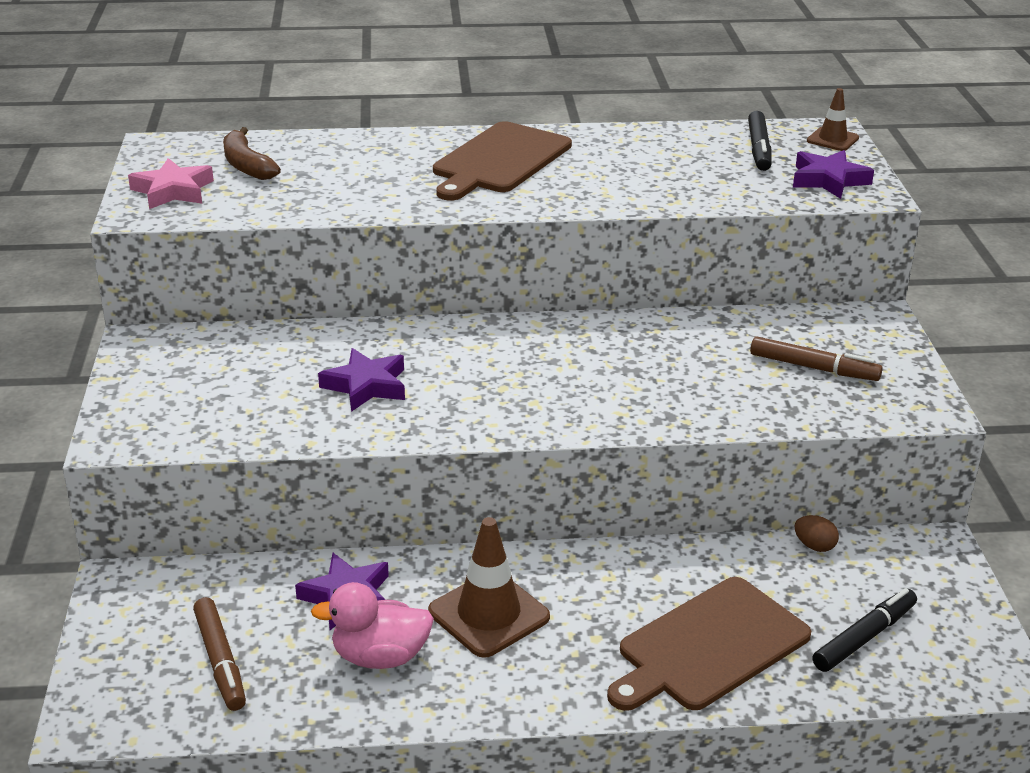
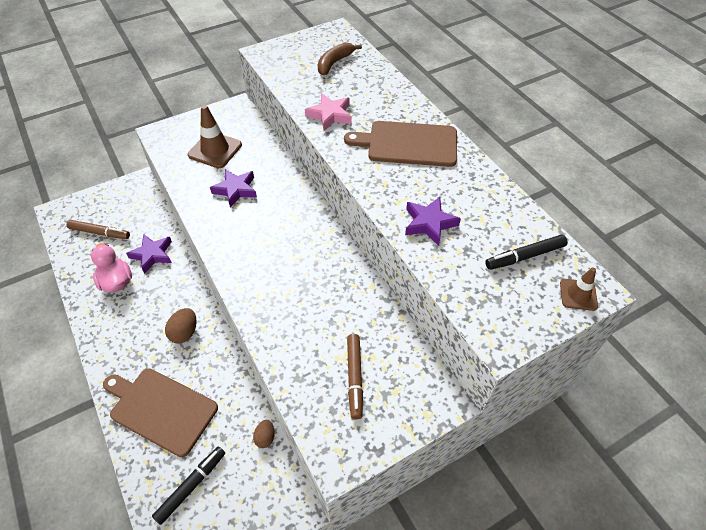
camera: 65 degrees right, 20 degrees up
(173, 191) = (292, 53): pink star -> pink star (330, 115)
(220, 661) = (100, 233): brown marker -> brown marker turned 120 degrees counterclockwise
(488, 614) = (157, 309): brown traffic cone -> brown traffic cone (215, 150)
(565, 590) = (184, 332): none -> brown egg
(828, 180) = (505, 309): purple star -> purple star (429, 223)
(864, 637) = (191, 486): black marker -> black marker turned 75 degrees counterclockwise

